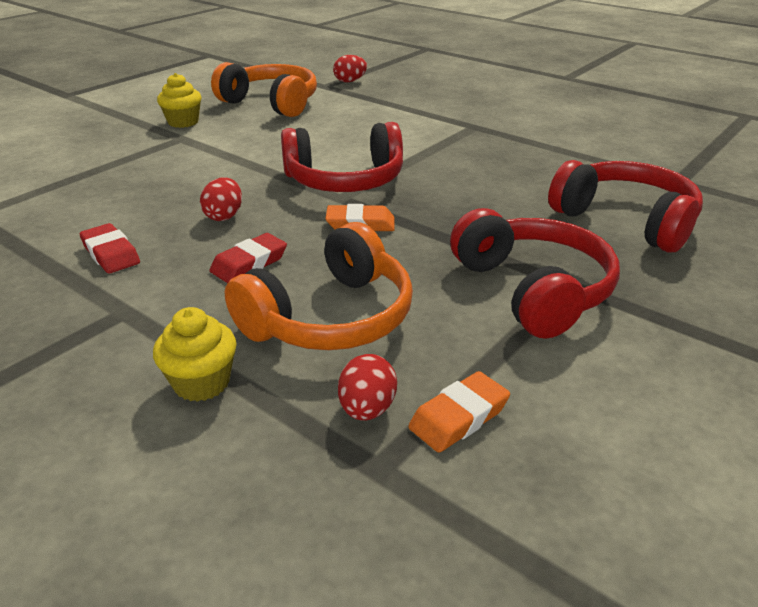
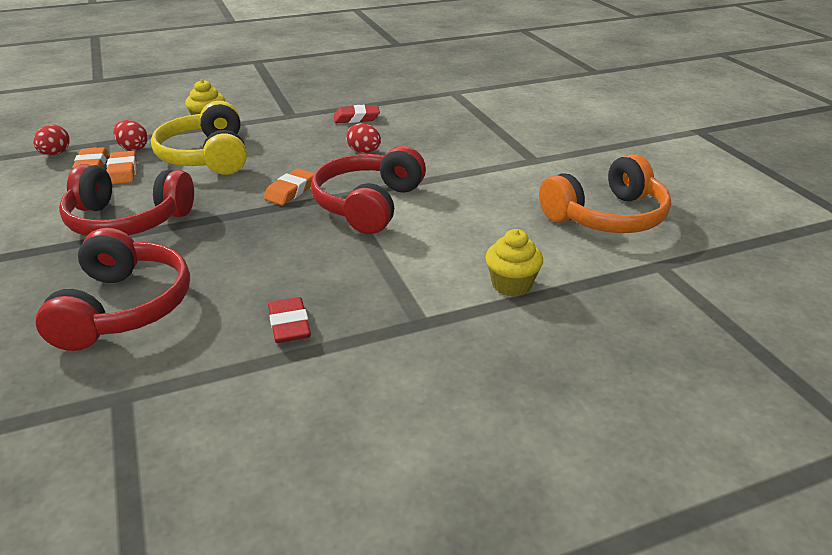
camera: 120 degrees right, 0 degrees up
(183, 122) = (577, 166): yellow cupcake -> yellow cupcake (511, 285)
(249, 263) = (292, 148): red eraser -> red eraser (289, 325)
(330, 318) = (206, 157): orange headphones -> yellow headphones
(350, 81) = (671, 289): red egg -> red egg (55, 154)
(444, 367) = (123, 172): none -> orange eraser
(626, 220) = (124, 308): red headphones -> red headphones turned 75 degrees counterclockwise

